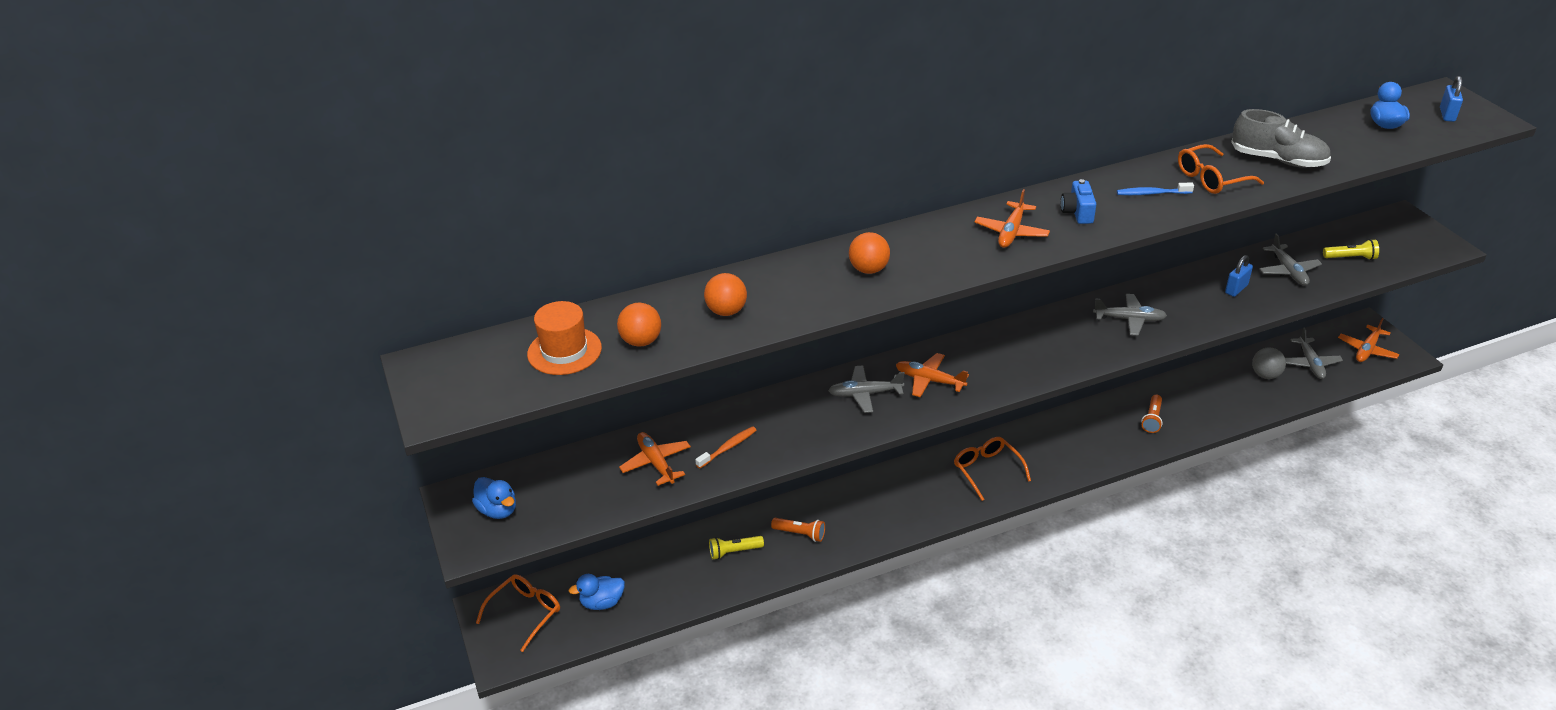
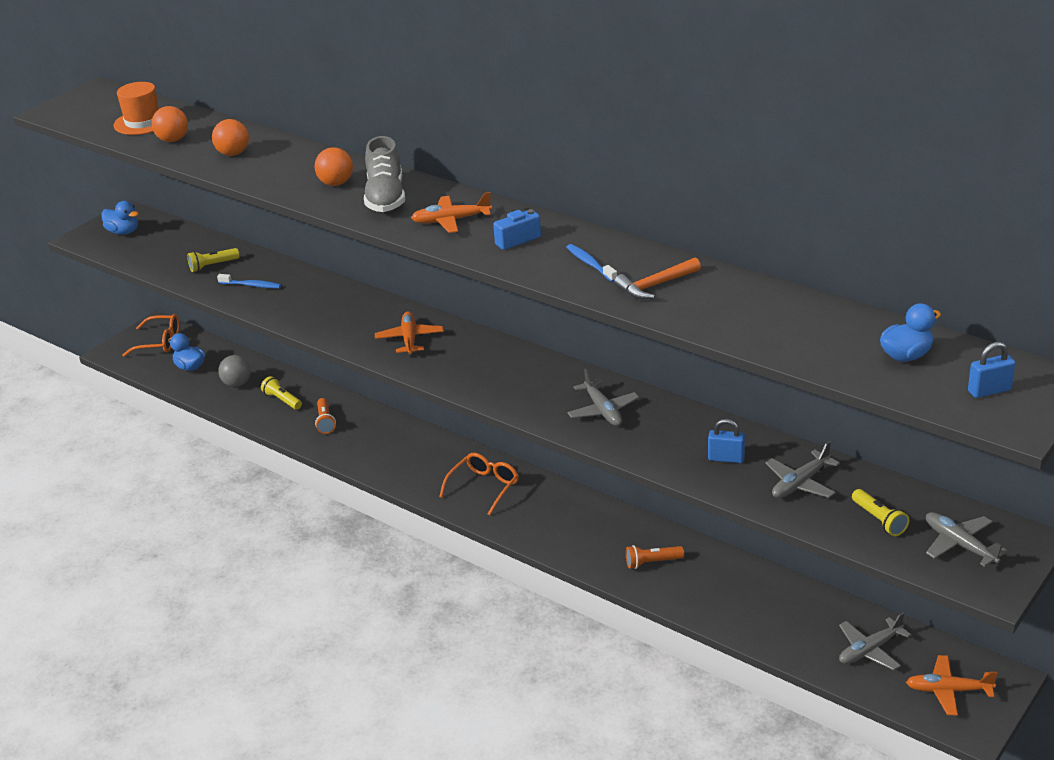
camera: 60 degrees right, 5 degrees down
(498, 510) = (123, 232): blue duck -> blue duck turned 75 degrees counterclockwise
(656, 463) = (213, 266): orange plane -> yellow flashlight
(728, 447) = (251, 285): orange toothbrush -> blue toothbrush
(865, 394) = (365, 317): grey plane -> grey plane (959, 544)
(1212, 178) = (655, 285): orange glasses -> orange hammer
(1265, 375) = (810, 621): grey ball -> grey ball (237, 384)
(1278, 160) = (738, 311): grey shoe -> grey shoe (385, 197)

